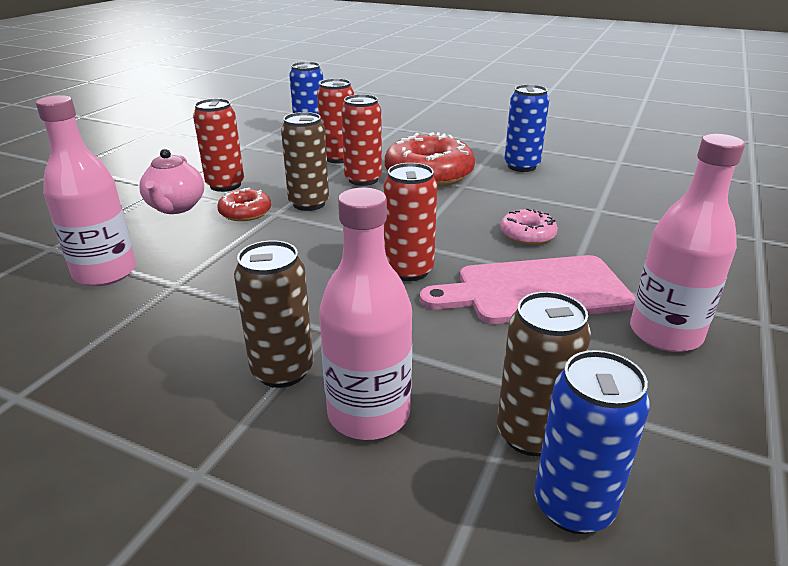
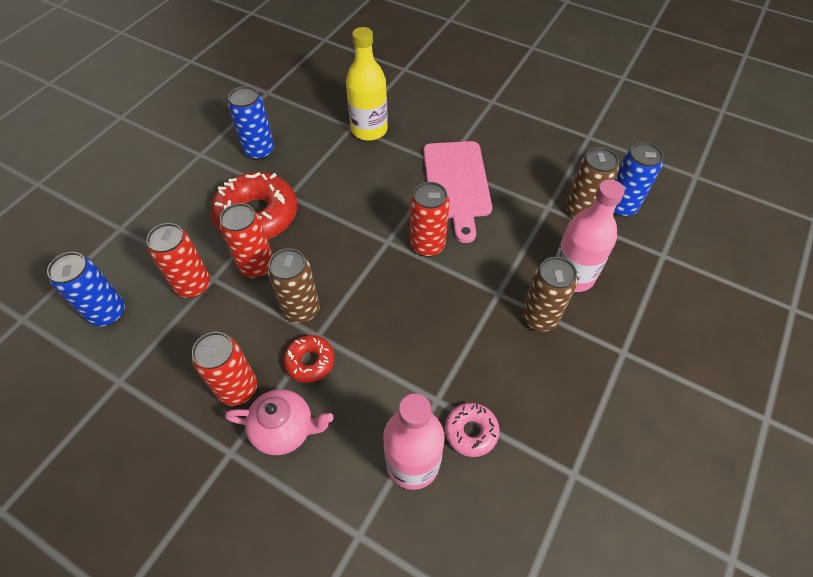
camera: 85 degrees left, 25 degrees up
(527, 234) = (383, 172): pink donut -> pink donut (471, 432)
(601, 221) = (369, 130): none -> yellow bottle
(665, 333) = (501, 141): pink bottle -> none

